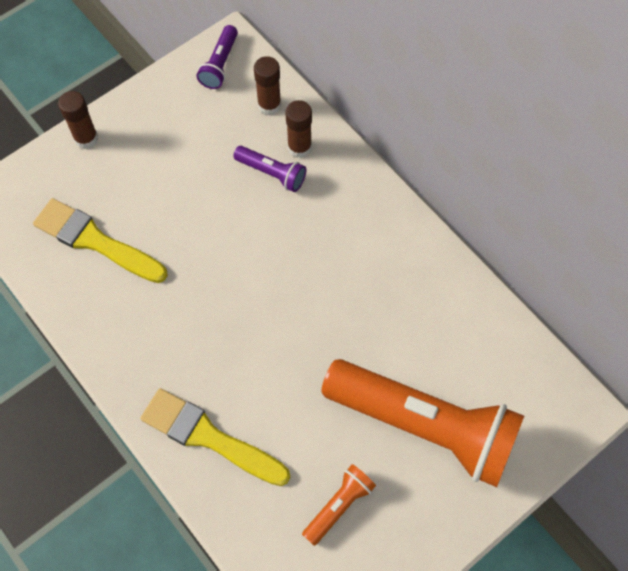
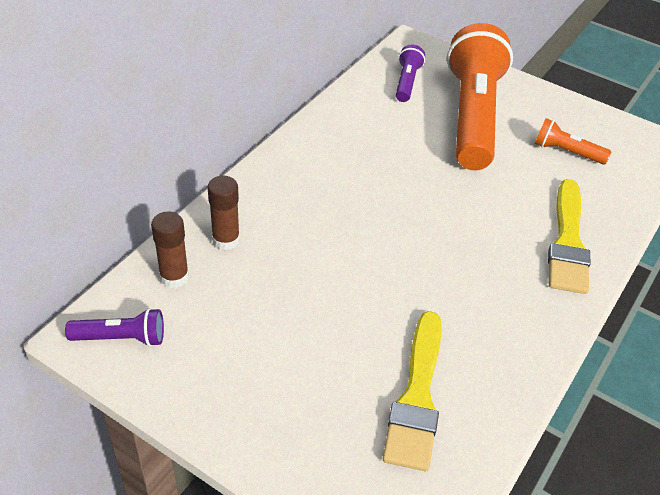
camera: 110 degrees left, 20 degrees down
(86, 138) = (275, 456): brown glue stick -> none
(272, 173) = (266, 256): purple flashlight -> purple flashlight (407, 82)

